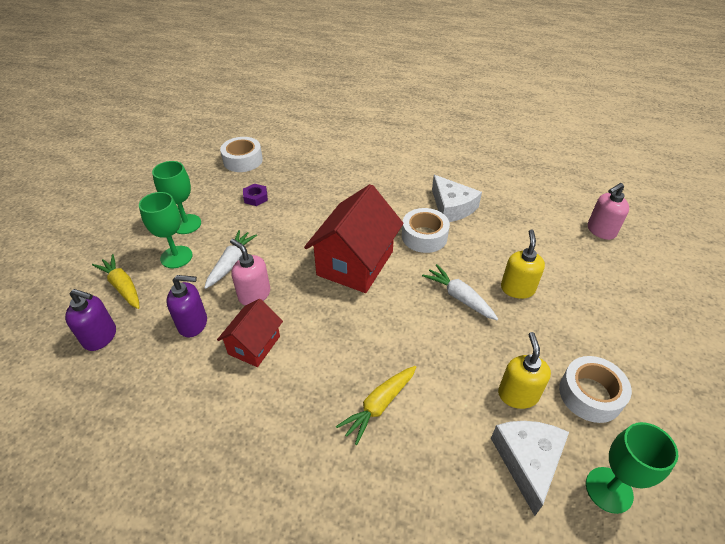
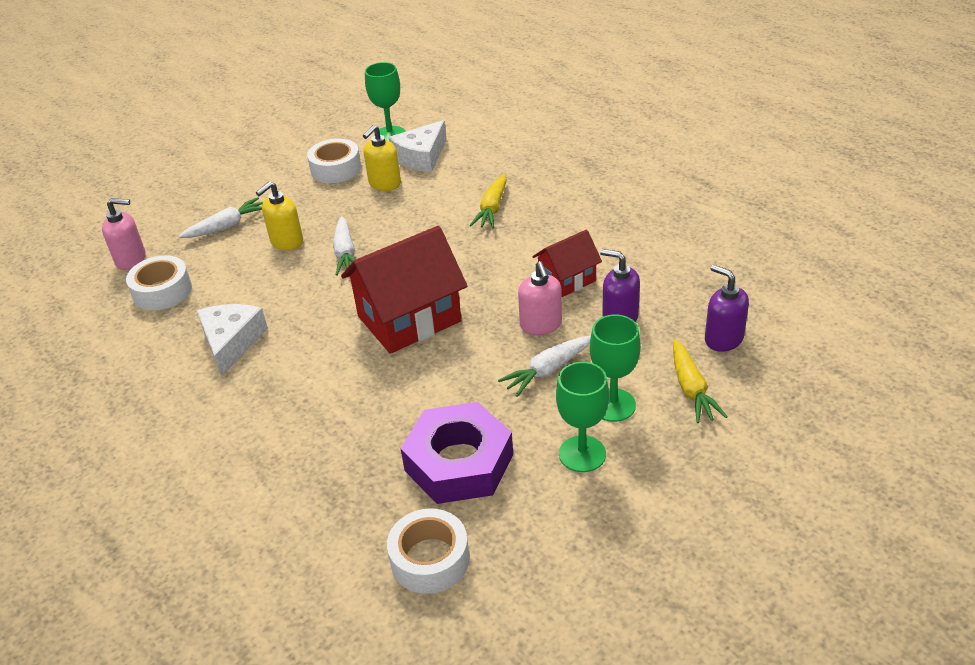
camera: 145 degrees left, 5 degrees down
(255, 197) = (459, 462): purple nut -> purple nut, size x2.44
(379, 406) = (492, 209): yellow carrot -> yellow carrot turned 120 degrees clockwise
(424, 236) = (306, 320): white tape -> white tape (162, 291)
(583, 283) = (227, 226): none -> white carrot

